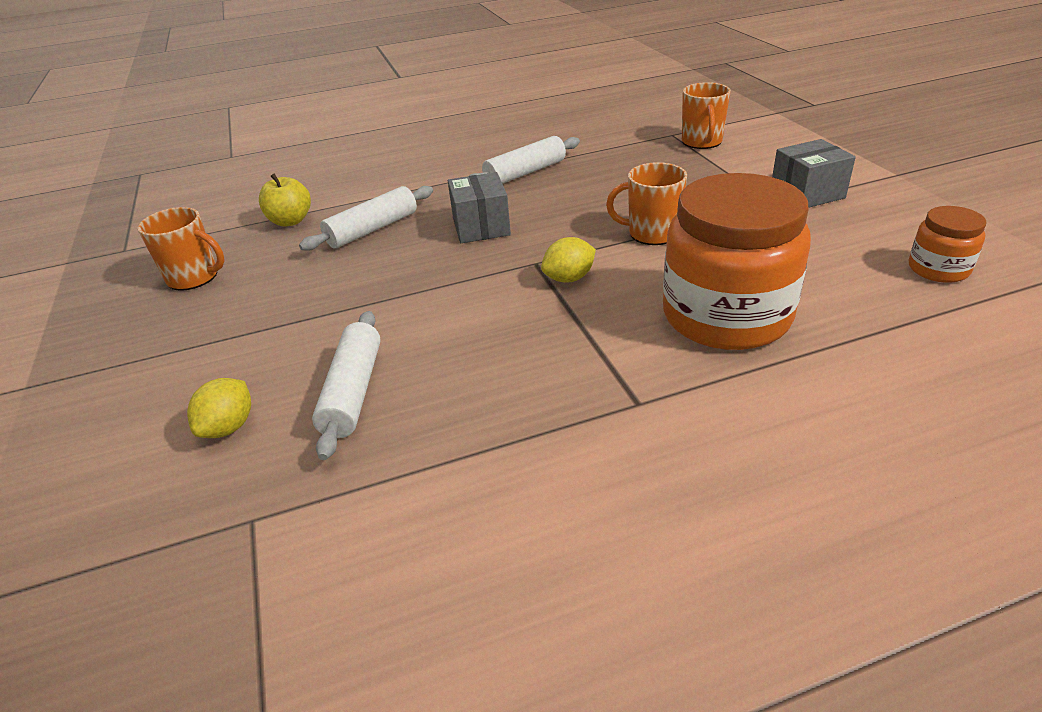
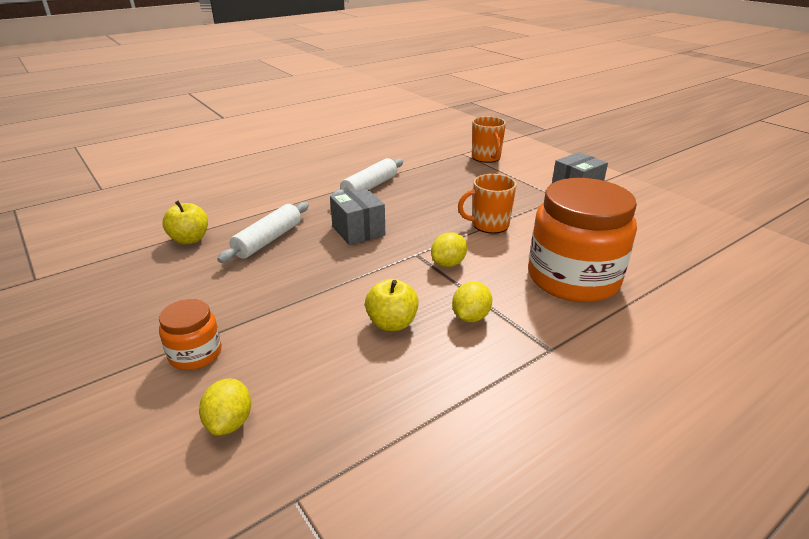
camera: 20 degrees left, 5 degrees down
(194, 277) = (122, 296): orange mug -> none
(353, 392) = (326, 374): white rolling pin -> none
(459, 343) = (392, 323): none -> yellow apple
(558, 348) = (470, 317): none -> yellow lemon
(938, 269) = (683, 233): orange jar -> orange jar (195, 354)

